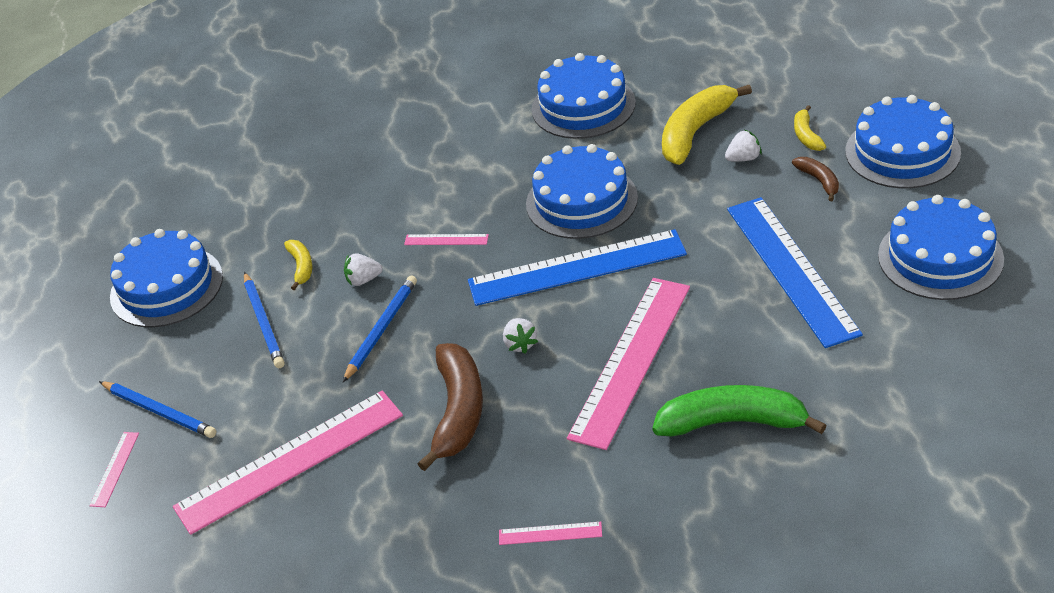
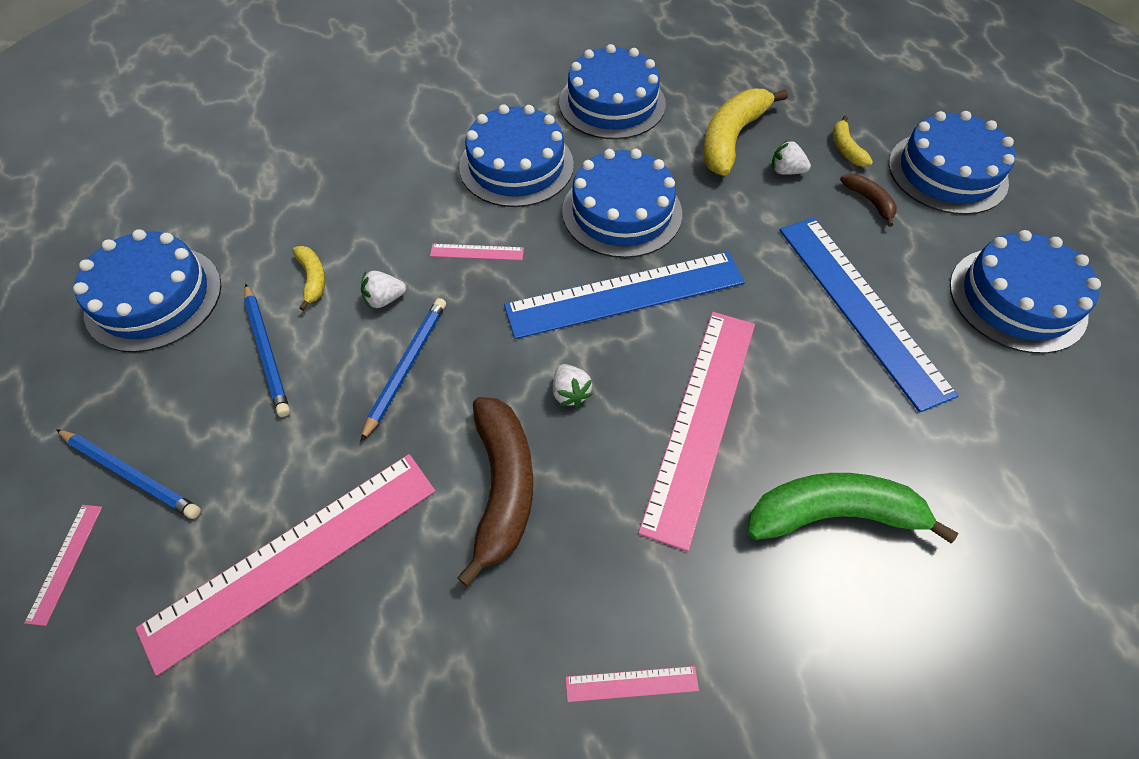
camera: 10 degrees left, 15 degrees up
(487, 166) = (516, 165): none -> blue cake
(743, 158) = (786, 171): white strawberry -> white strawberry turned 135 degrees counterclockwise

